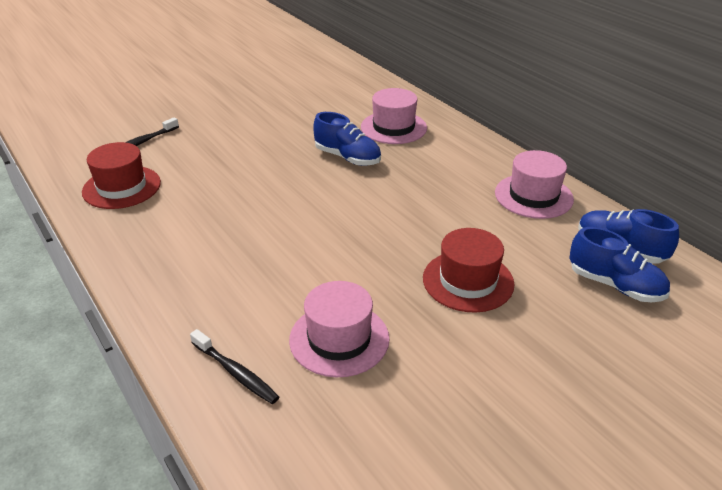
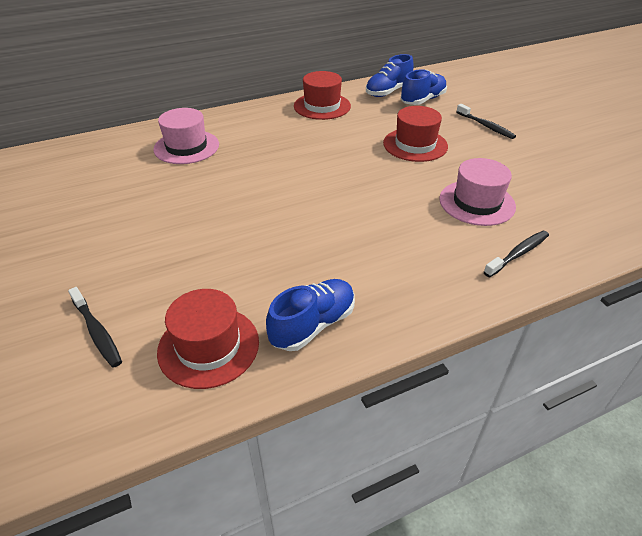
camera: 80 degrees left, 5 degrees up
(347, 158) = (227, 176): blue shoe -> blue shoe (313, 325)
(533, 196) = (322, 106): pink hat -> red hat
(566, 357) = (486, 126): none -> black toothbrush

